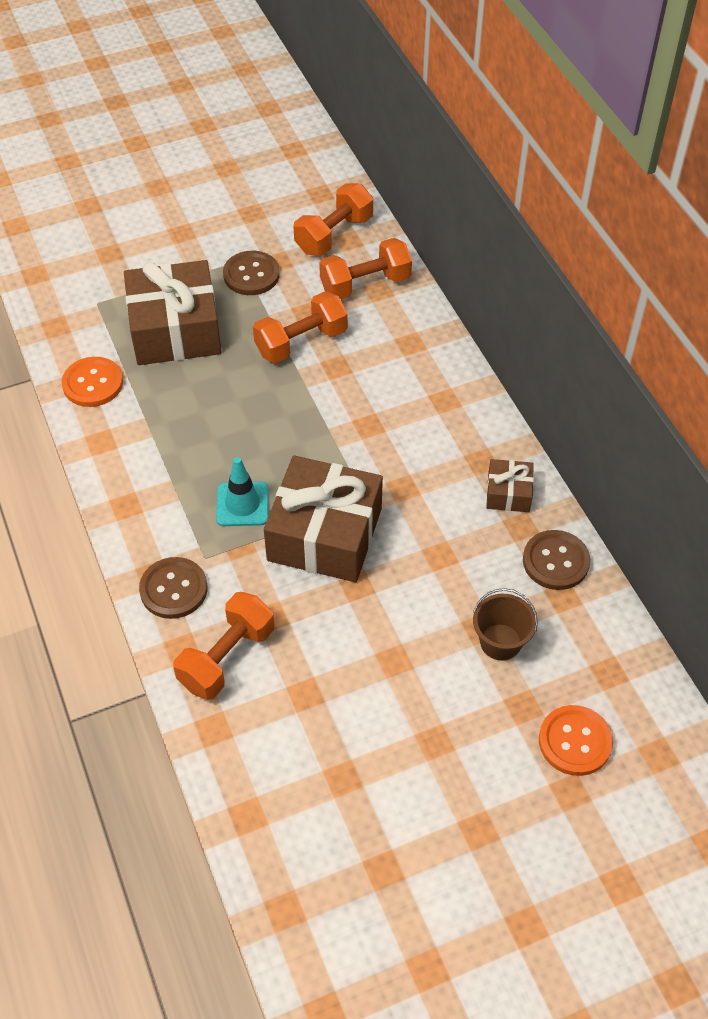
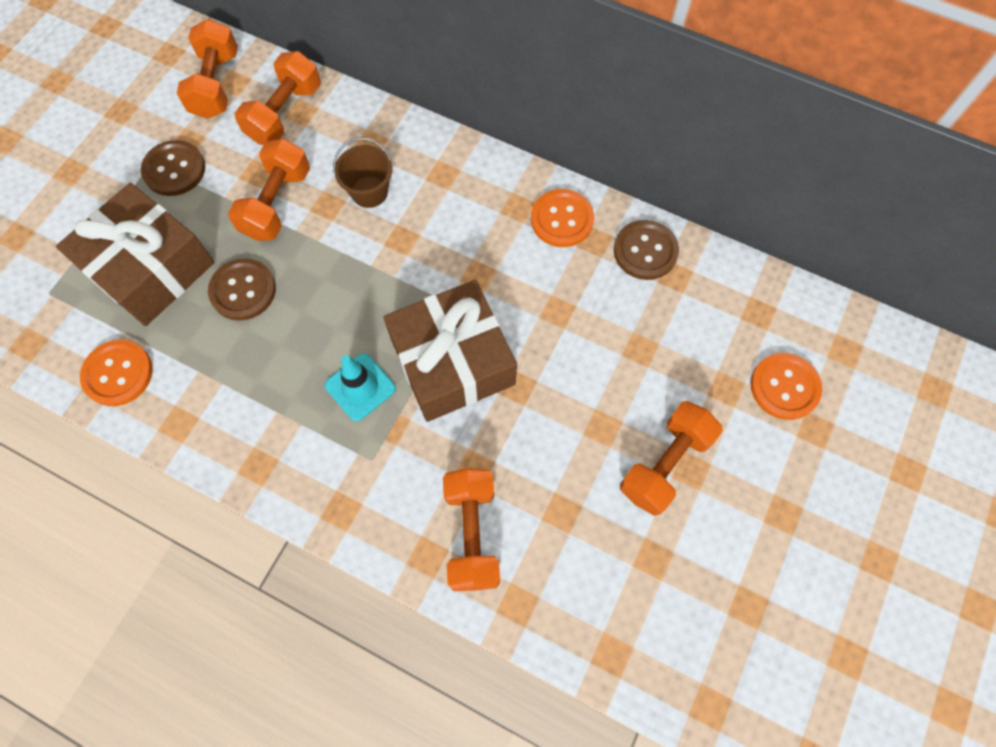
camera: 40 degrees left, 15 degrees up
(173, 589) = (371, 509): brown button -> brown button (243, 290)
(417, 721) = (665, 464): none -> orange dumbbell
(500, 642) = (665, 349): brown bucket -> brown bucket (369, 192)
(508, 493) = (562, 219): brown gift -> orange button

